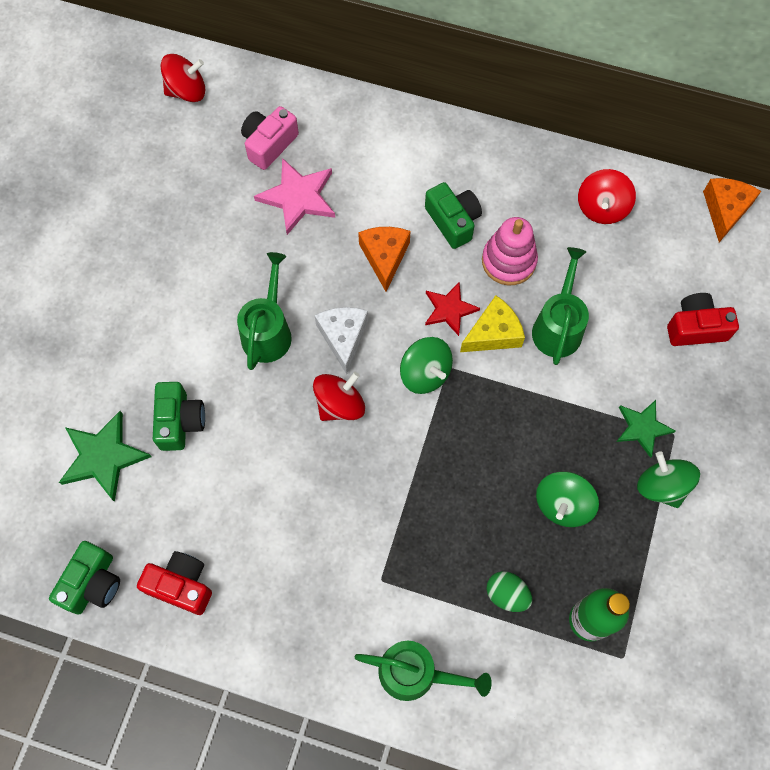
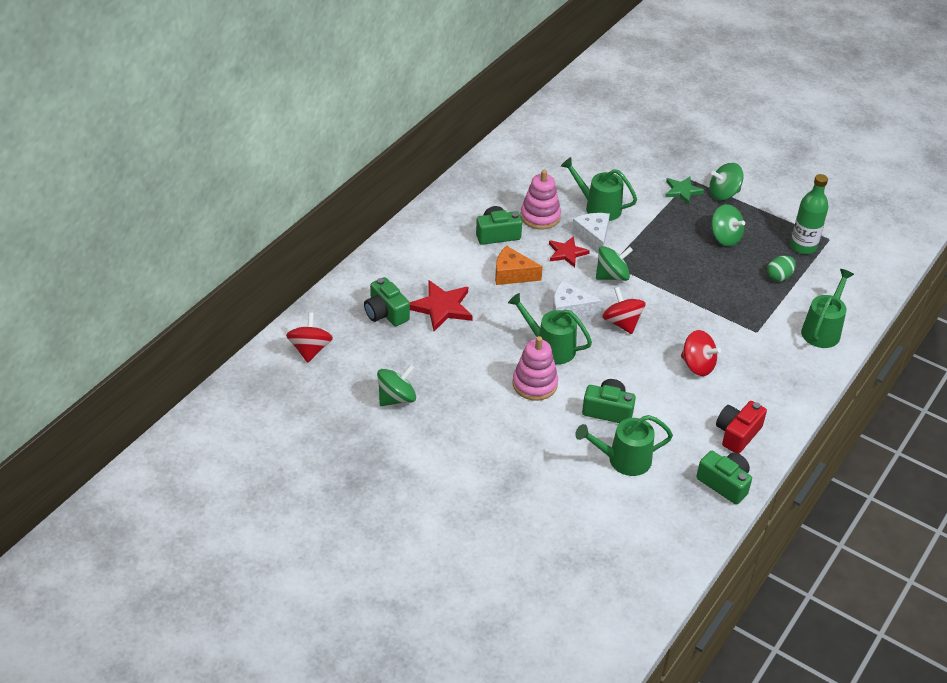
camera: 75 degrees left, 25 degrees down
(103, 457) = (624, 460): green star -> green watering can
(137, 194) = (396, 398): none -> green spinning top
(200, 329) = (535, 384): none -> pink stacking toy
(269, 144) = (386, 313): pink camera -> green camera
(298, 197) = (441, 307): pink star -> red star
(493, 333) = (593, 237): yellow cheese -> white cheese
(602, 208) = (516, 165): red spinning top -> red spinning top (697, 365)
(695, 328) = (620, 151): red camera -> none
(725, 210) = (541, 116): orange cheese -> none

